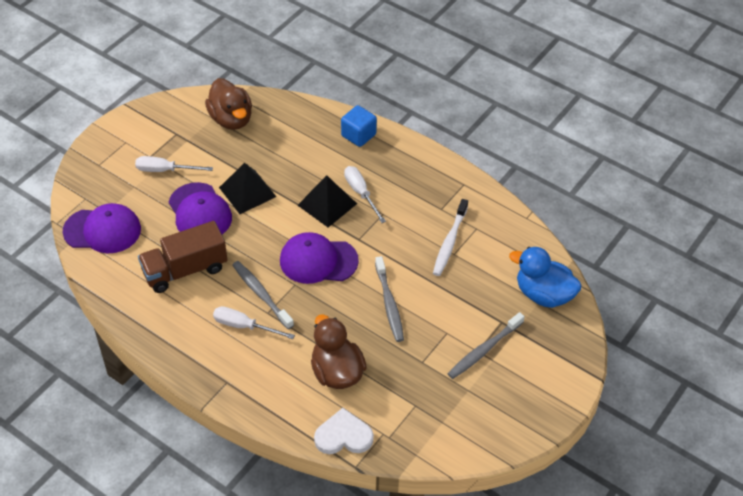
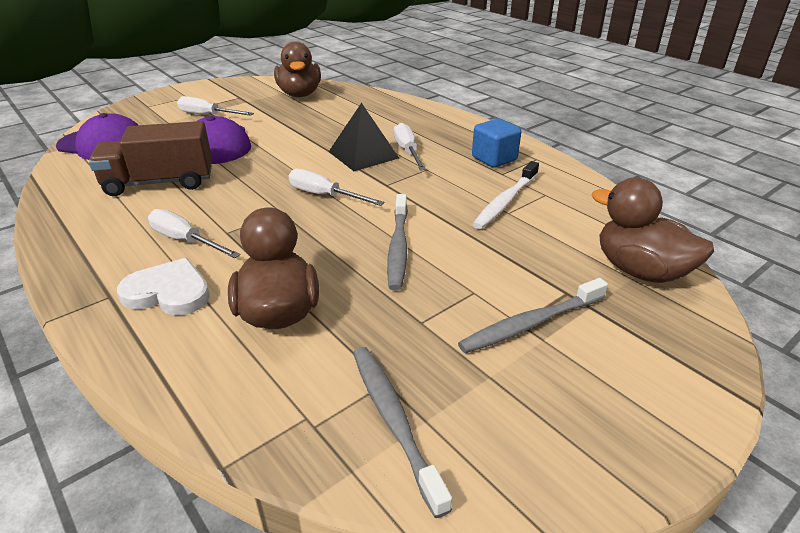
camera: 15 degrees right, 15 degrees down
(247, 192) = (280, 137): black pyramid -> none
(261, 294) = (232, 215): grey toothbrush -> grey toothbrush (394, 421)
(318, 260) = (324, 195): purple cap -> white screwdriver
(343, 436) = (233, 406): white heart -> white heart (168, 292)
(358, 135) = (425, 115): blue cube -> blue cube (494, 159)
(543, 294) = (640, 271): blue duck -> brown duck

